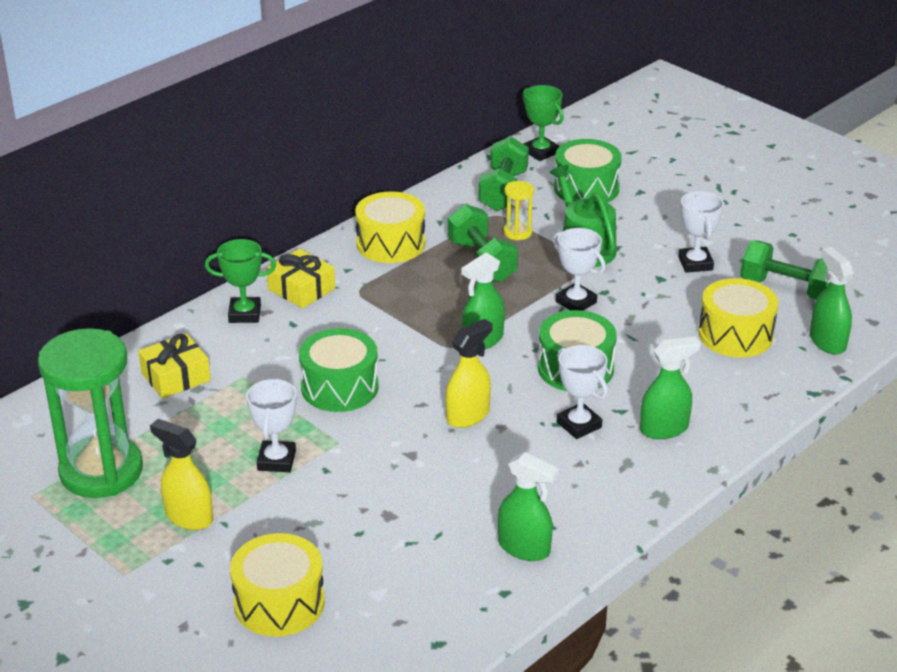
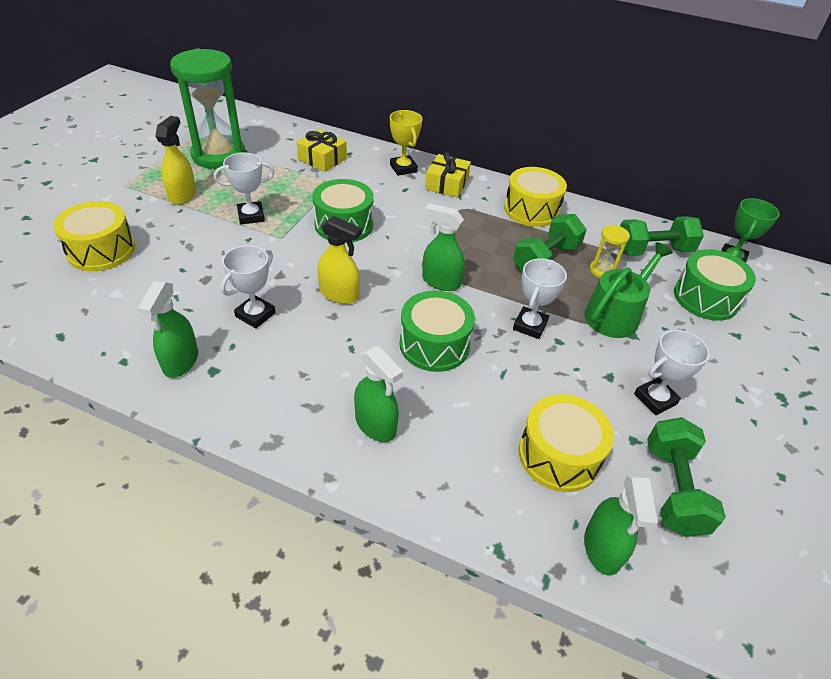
camera: 65 degrees right, 10 degrees up
(244, 314) = (403, 168): green trophy -> yellow trophy
(579, 425) = (356, 363): white trophy -> white trophy (255, 315)
(827, 342) = (602, 548): green spray bottle -> green spray bottle turned 135 degrees clockwise

